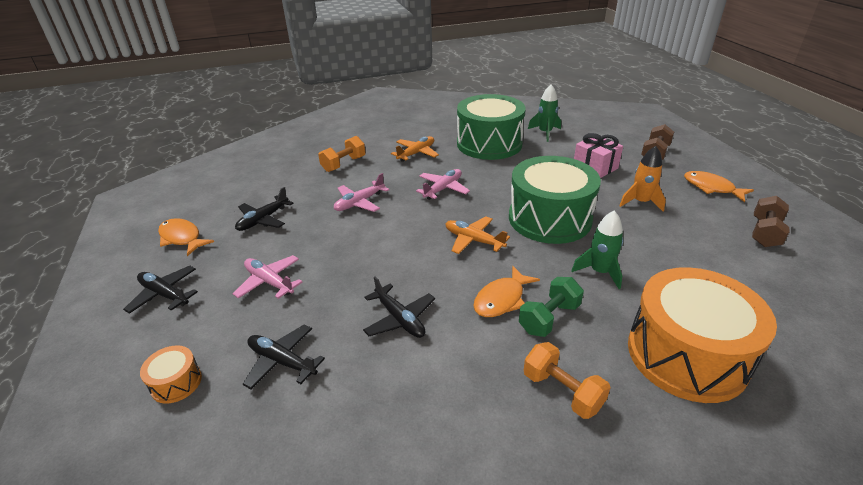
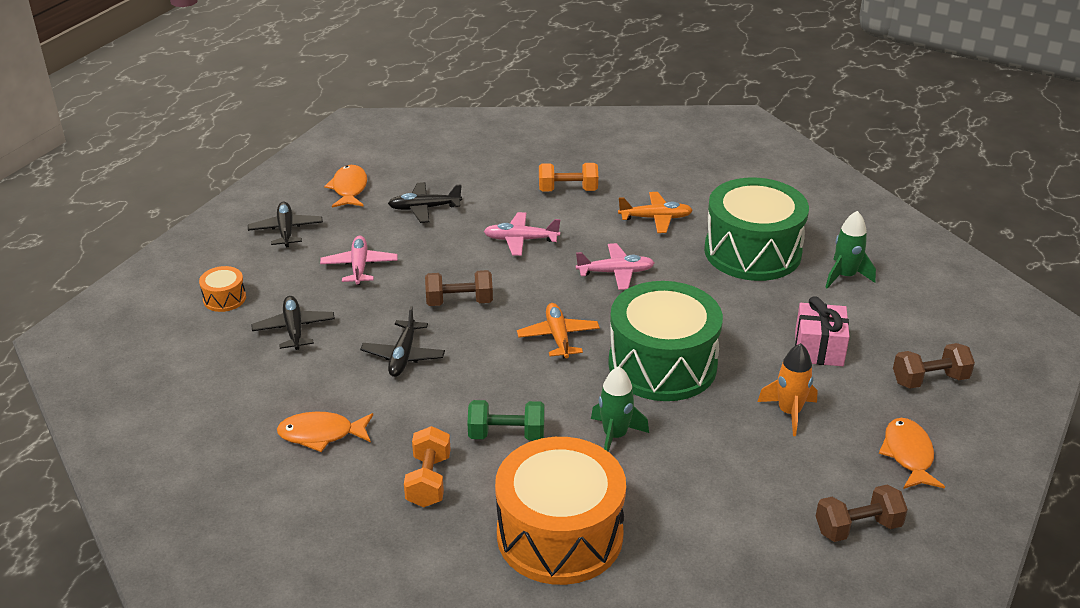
camera: 45 degrees right, 0 degrees up
(380, 259) = (459, 302): none -> brown dumbbell
(502, 299) = (496, 396): orange fish -> orange fish (321, 434)

